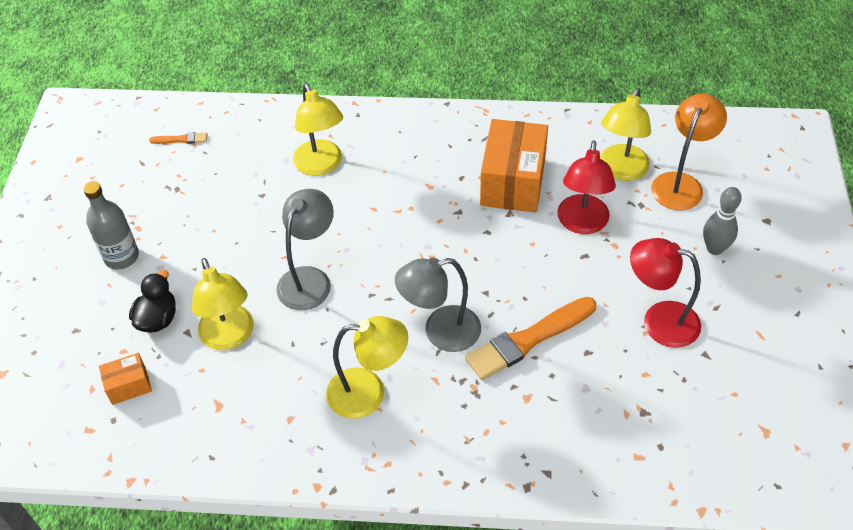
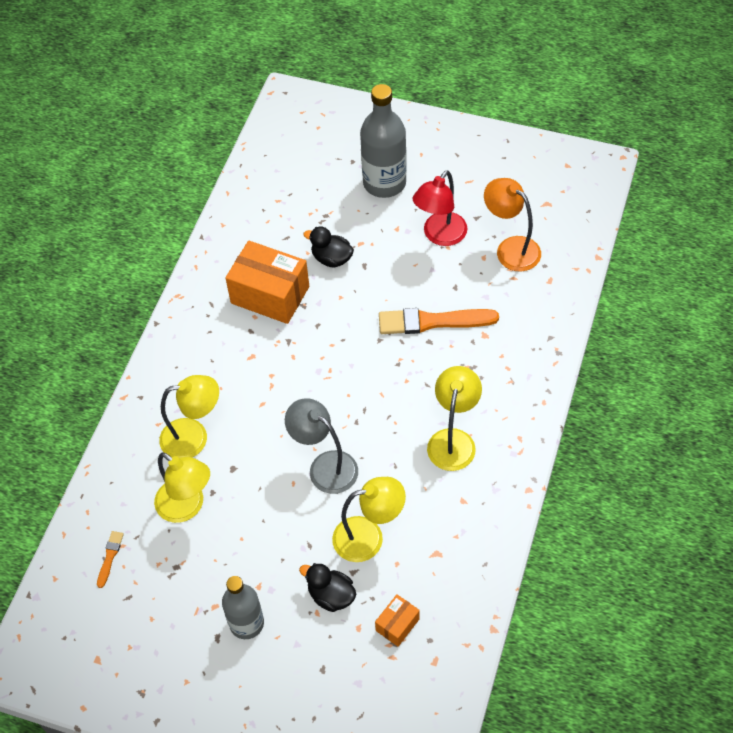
camera: 75 degrees left, 5 degrees up
(129, 385) = (397, 625): orange box -> orange box turned 45 degrees clockwise
(440, 332) = (409, 379): grey lamp -> none
(528, 339) = (433, 321): orange brush -> orange brush turned 105 degrees clockwise
(582, 224) = (331, 258): red lamp -> black duck
(620, 171) = (285, 218): yellow lamp -> yellow lamp (187, 507)
(681, 183) = (313, 184): orange lamp -> orange lamp (511, 248)
(714, 248) = (384, 183): grey bowling pin -> grey bottle

